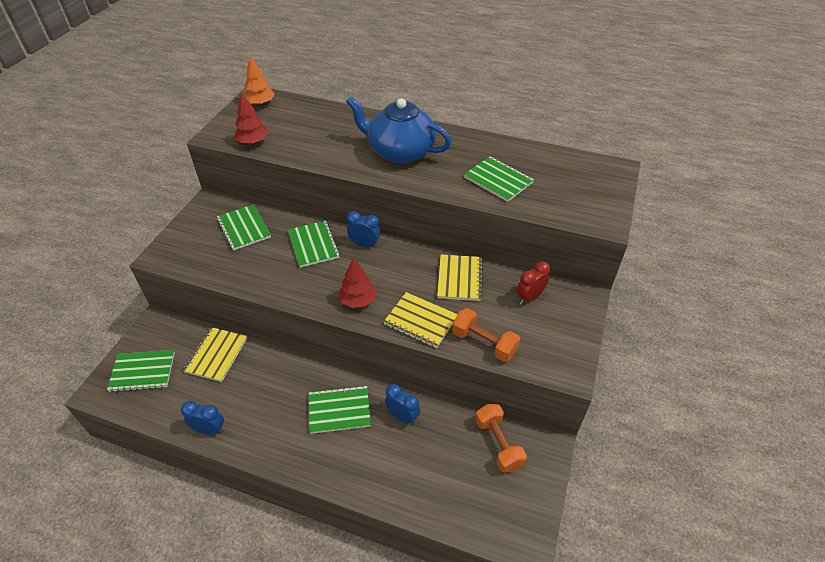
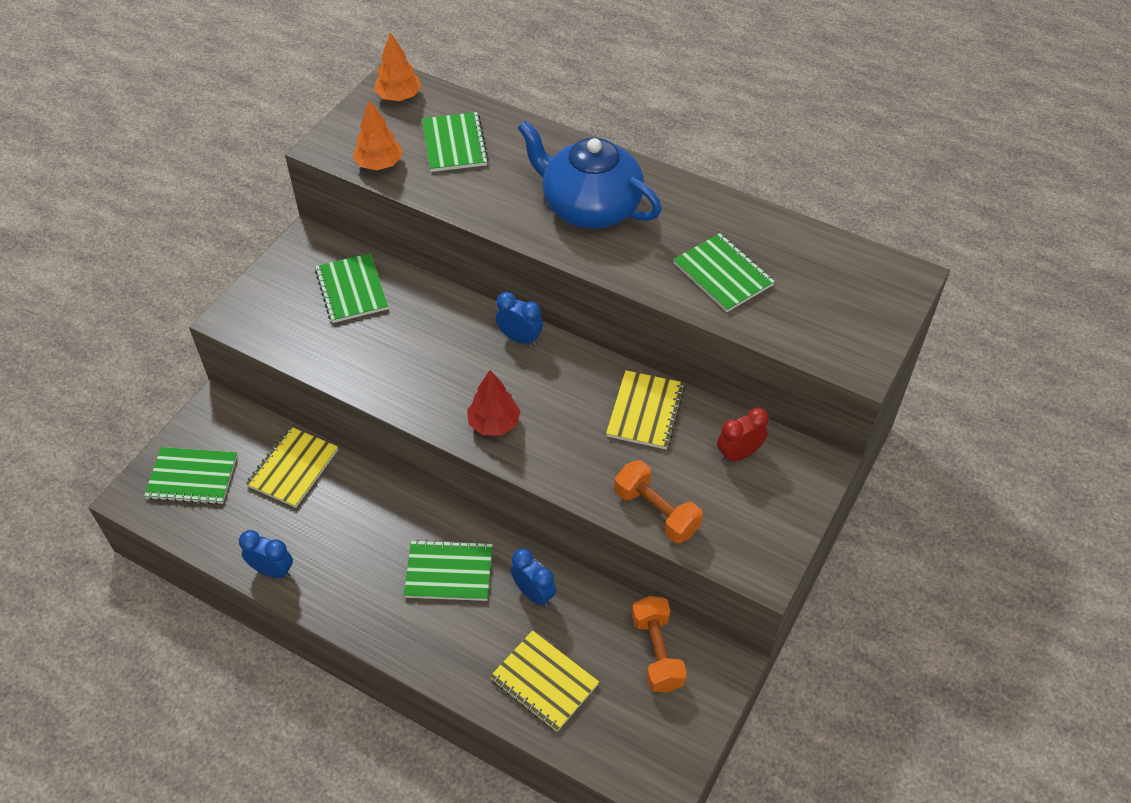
camera: 10 degrees right, 5 degrees up
(253, 142) = (379, 164): red tree -> orange tree
(313, 245) = (446, 329): green notebook -> green notebook (454, 144)
(420, 321) = (575, 467): yellow notebook -> yellow notebook (544, 682)

